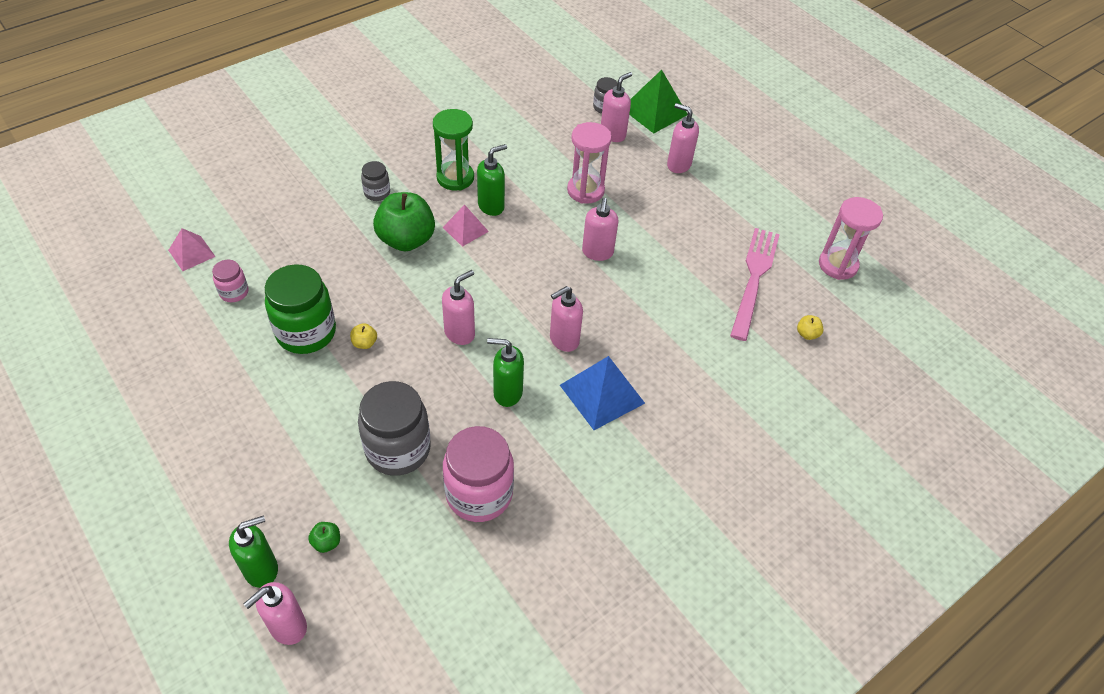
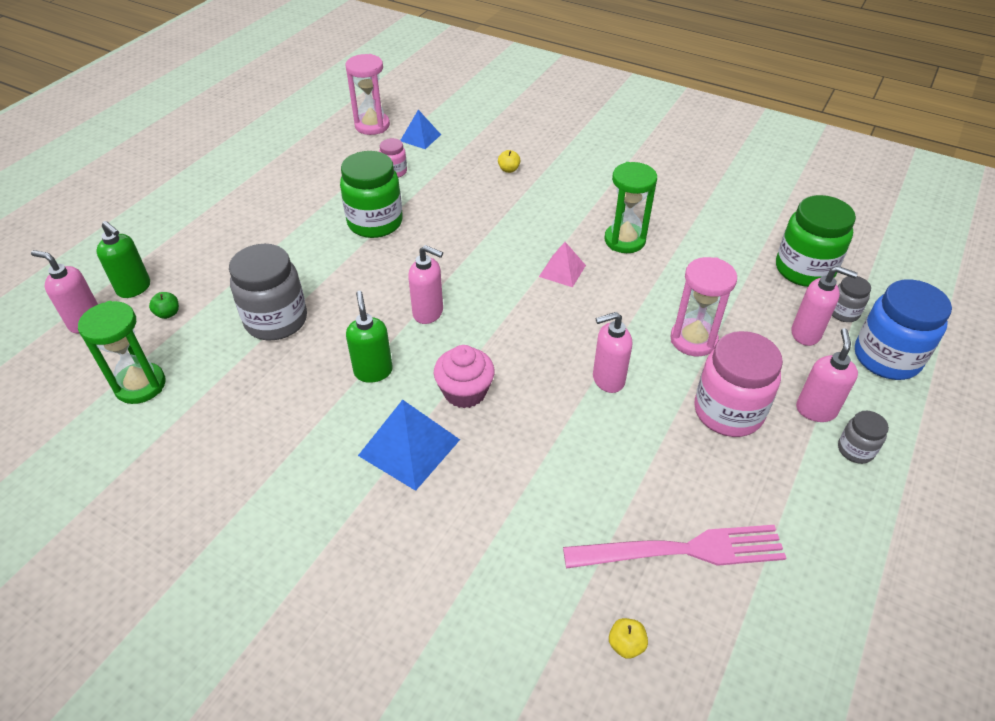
camera: 70 degrees right, 5 degrees down
(191, 253) = (420, 137): pink pyramid -> blue pyramid
(364, 343) = (382, 259): yellow apple -> yellow apple (509, 169)
(377, 193) = (562, 201): grey jar -> grey jar (855, 450)
(406, 240) = (519, 239): green apple -> none
(420, 583) = (140, 385): none -> green hourglass
(479, 494) = (246, 391): pink jar -> pink jar (728, 412)
(491, 206) = (608, 277): green soap dispenser -> none
(553, 103) = (804, 270): none -> green jar
(563, 340) = (465, 392): pink soap dispenser -> pink cupcake
(654, 111) = (886, 358): green pyramid -> blue jar
(838, 265) = (790, 655): pink hourglass -> pink hourglass (372, 125)

